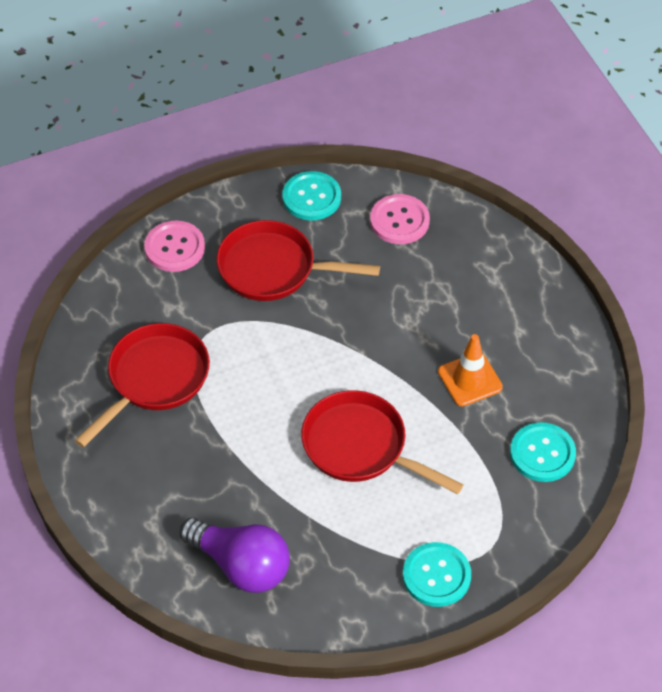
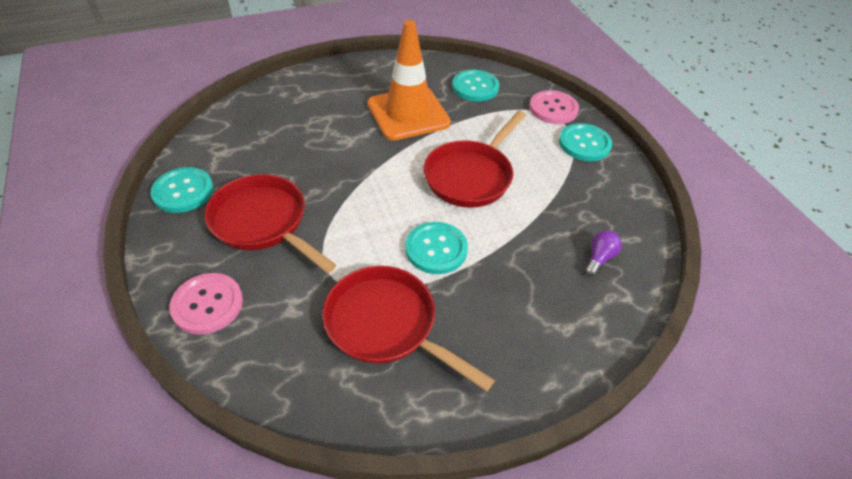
camera: 90 degrees left, 5 degrees down
(241, 565) = (599, 258): purple light bulb -> purple light bulb, size x0.47
(246, 415) = (436, 249): none -> turquoise button
(273, 268) = (263, 223): red pan -> red pan turned 120 degrees clockwise
(399, 221) = (235, 138): pink button -> pink button (553, 109)
(470, 379) = (408, 113): orange traffic cone -> orange traffic cone, size x1.70

